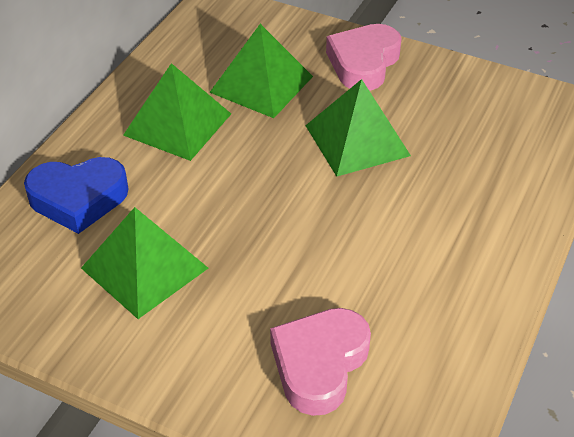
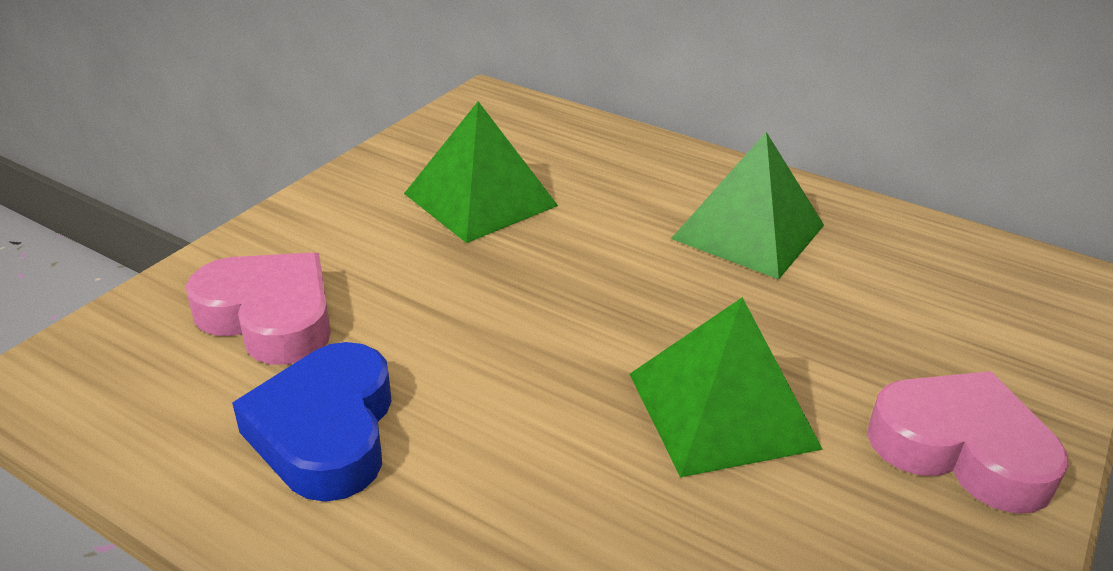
camera: 95 degrees right, 10 degrees down
(78, 199) = (604, 160): blue heart -> blue heart (326, 431)
(261, 84) = (859, 314): green pyramid -> none

